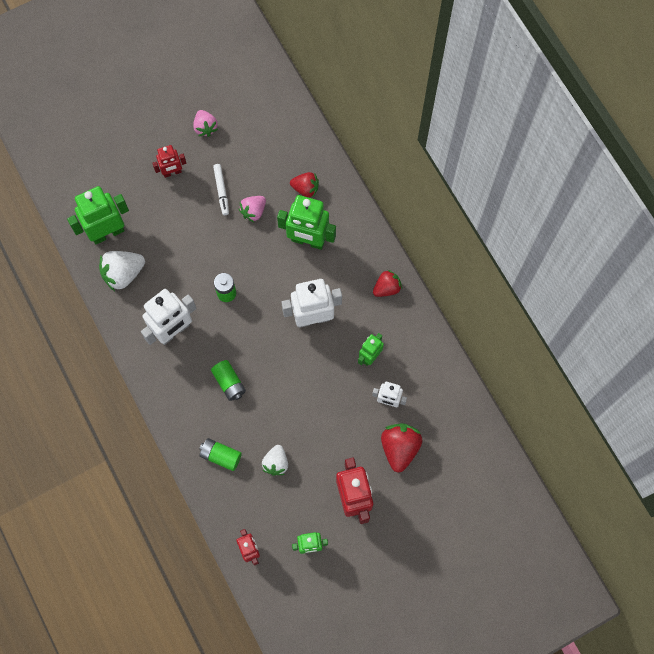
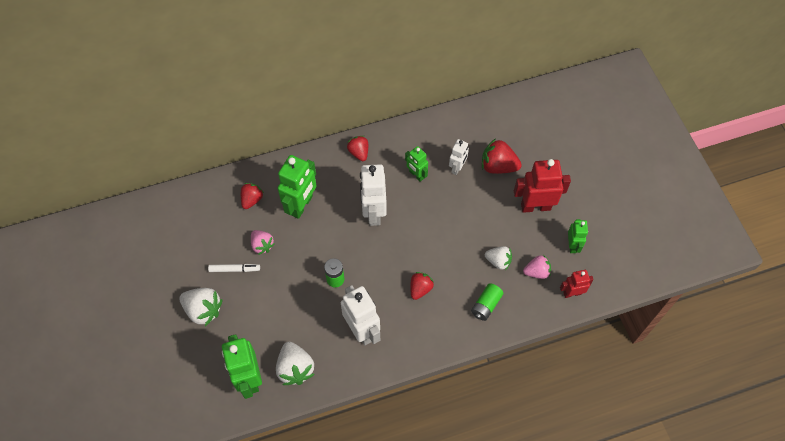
camera: 80 degrees left, 10 degrees down
(172, 172) = (203, 310): red robot -> white strawberry
(205, 127) = (166, 274): pink strawberry -> pink strawberry (536, 272)
(229, 383) = (420, 289): green battery -> red strawberry

